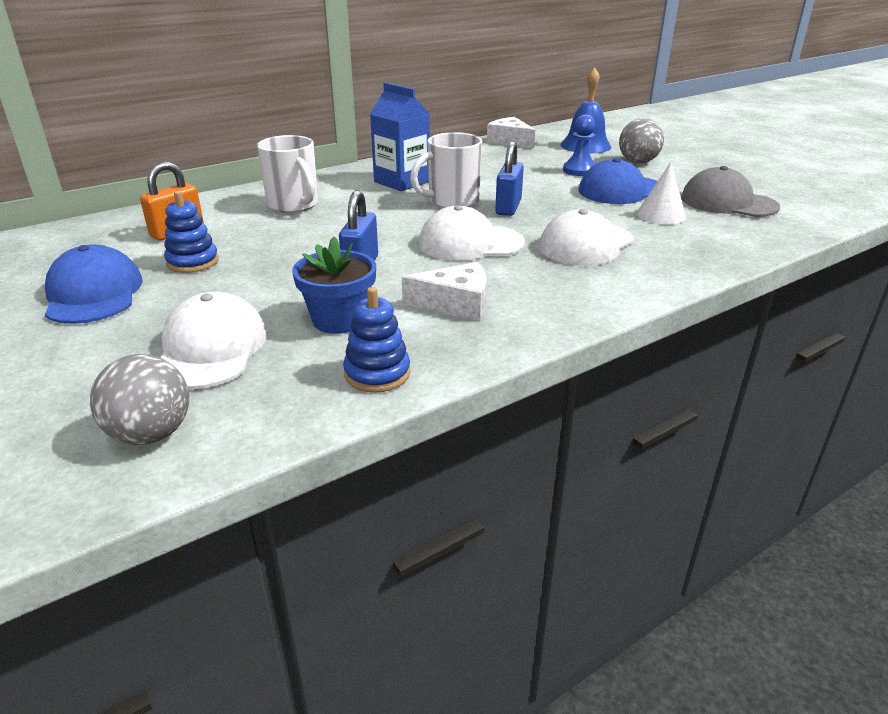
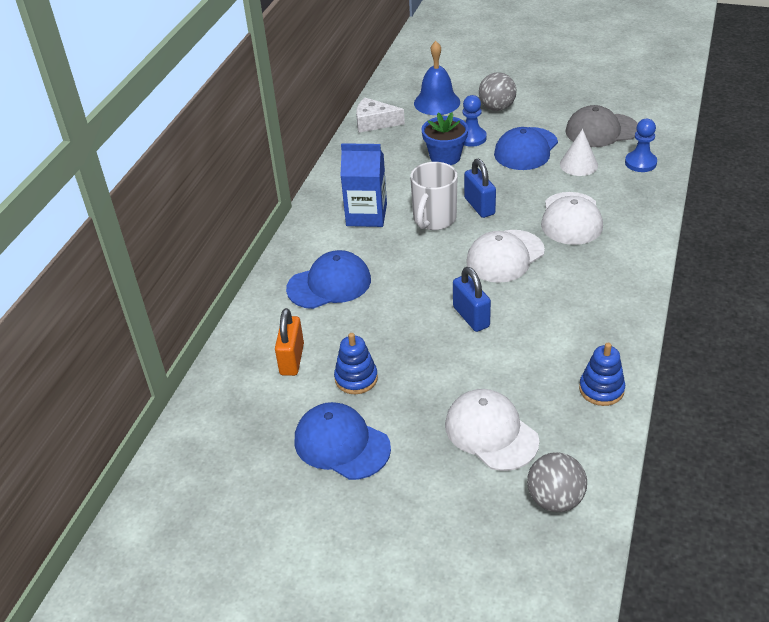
camera: 35 degrees left, 10 degrees up
(294, 205) = (329, 284): white mug -> blue cap
(339, 320) = (525, 366): blue flower pot -> blue flower pot (445, 157)
(456, 304) = (569, 314): white cheese -> none
(738, 235) = (640, 163): none -> blue pawn

